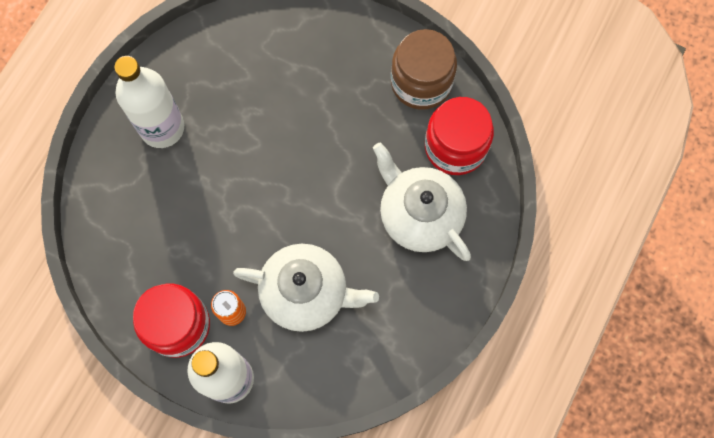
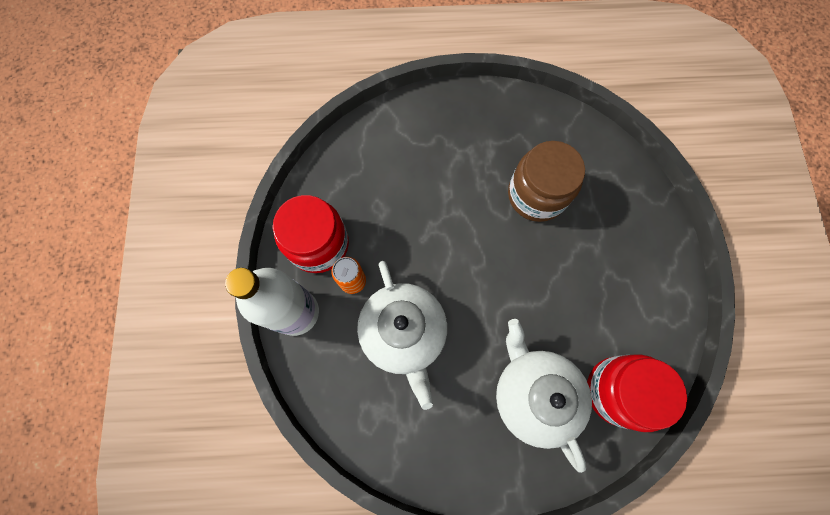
camera: 60 degrees right, 0 degrees up
(162, 127) = (471, 137): white bottle -> none
(419, 214) = (533, 394): white teapot -> white teapot turned 45 degrees counterclockwise
(421, 82) = (655, 323): brown jar -> brown jar (536, 195)

